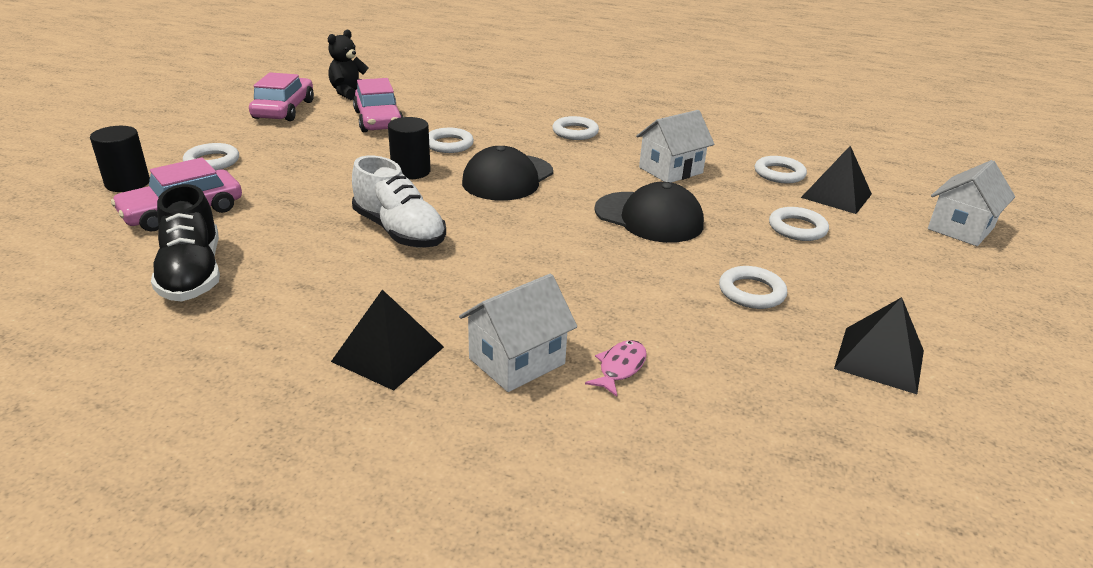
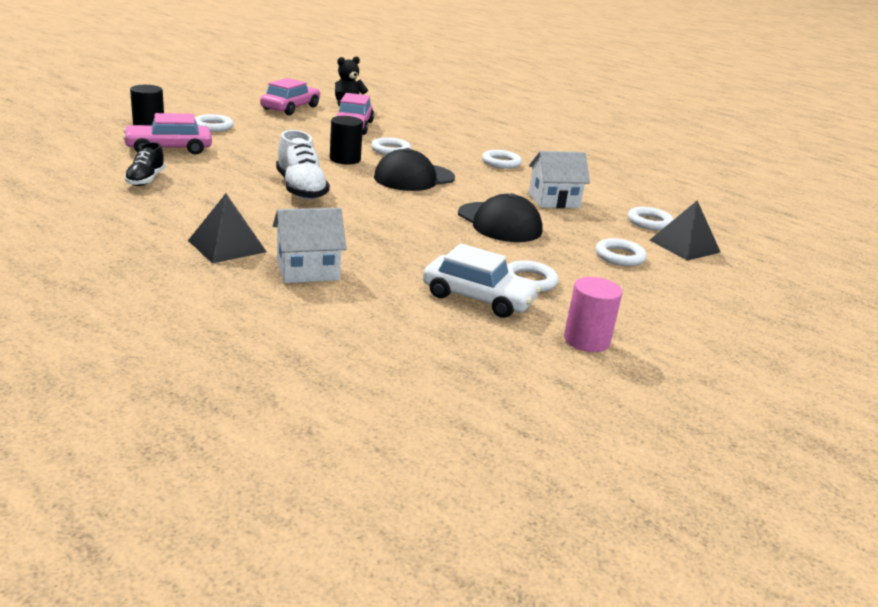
camera: 20 degrees right, 5 degrees down
(192, 274) = (145, 180): black shoe -> black shoe, size x0.63
(620, 368) = (376, 292): pink fish -> none
(728, 336) = (478, 298): none -> white car
(879, 359) = (586, 340): black pyramid -> pink cylinder
(960, 228) = (777, 291): white house -> none

